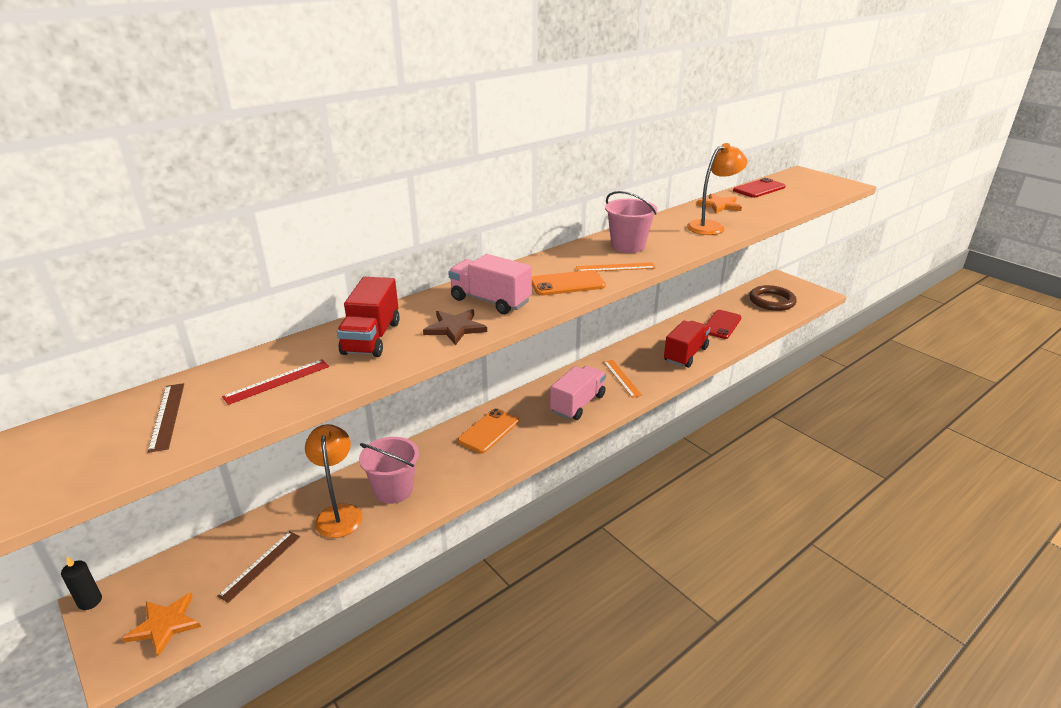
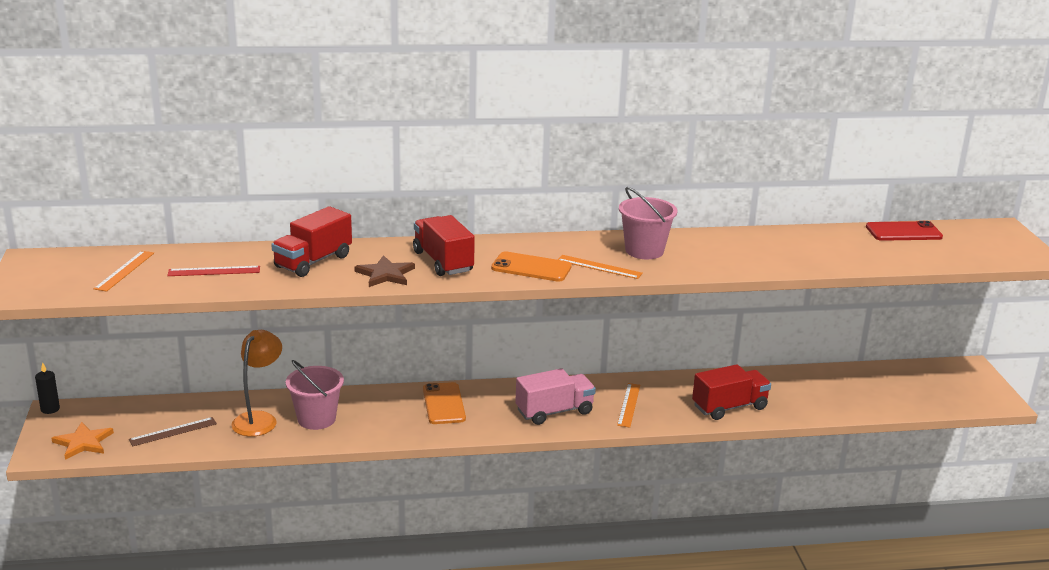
camera: 30 degrees right, 5 degrees down
(167, 416) = (125, 271): brown ruler -> orange ruler
(489, 431) = (444, 404): orange phone -> orange phone turned 75 degrees counterclockwise
(490, 301) = (443, 262): pink truck -> red truck
(711, 226) = (768, 257): orange lamp -> none
(719, 205) = (818, 238): orange star -> none
(721, 324) = (815, 392): red phone -> none
(772, 301) = (919, 388): brown ring -> none

